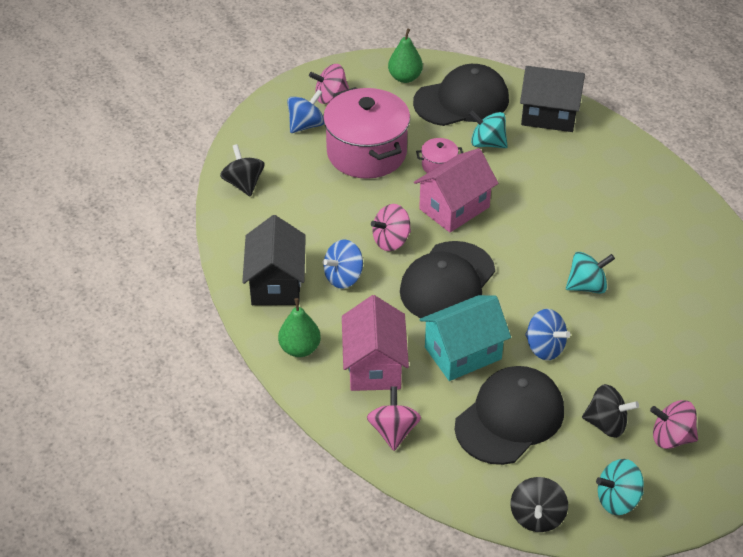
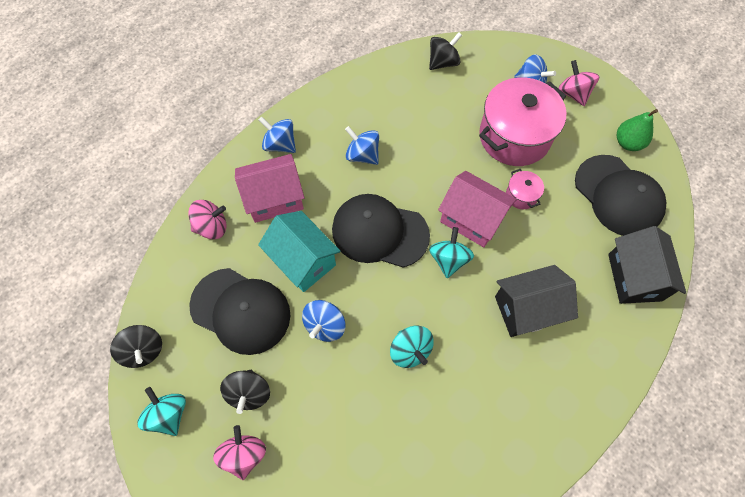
camera: 75 degrees right, 20 degrees up
(276, 283) = (342, 112): black house -> black house (527, 309)
(300, 349) = (280, 144): green pear -> blue spinning top
(391, 241) = (415, 179): pink spinning top -> none
(487, 143) = (569, 229): turquoise spinning top -> turquoise spinning top (449, 259)
(537, 516) = (143, 350): black spinning top -> black spinning top turned 120 degrees counterclockwise

